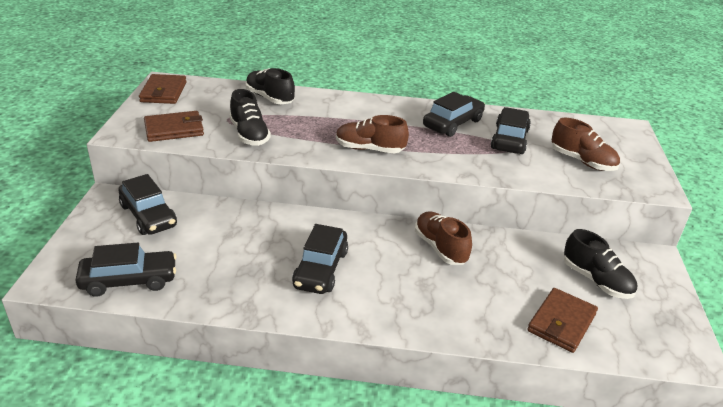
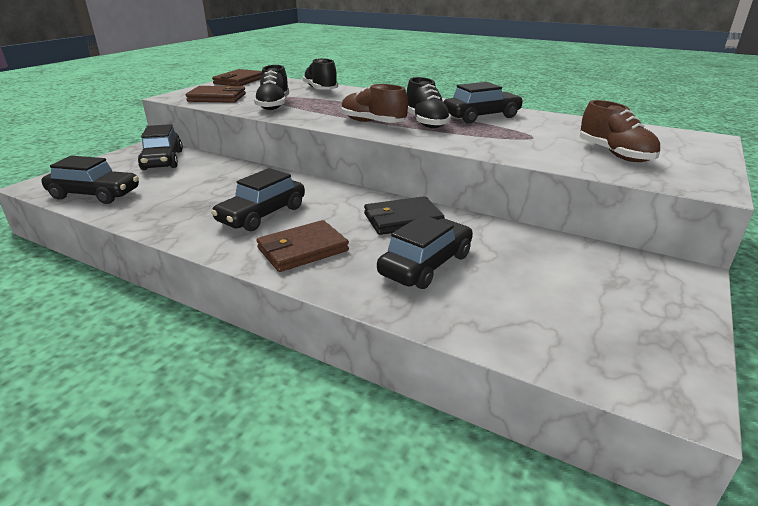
camera: 25 degrees right, 5 degrees down
(440, 248) = (402, 219): brown shoe -> black wallet
(509, 139) = (536, 131): black car -> black car (426, 264)
(561, 322) = (492, 309): brown wallet -> brown wallet (302, 250)
(596, 280) = (577, 279): black shoe -> black shoe (426, 122)

